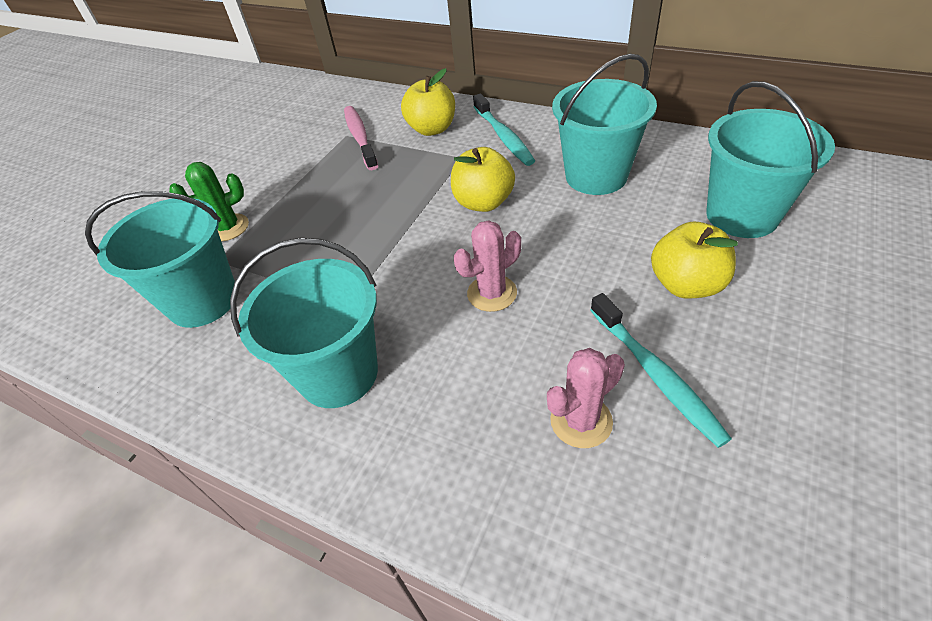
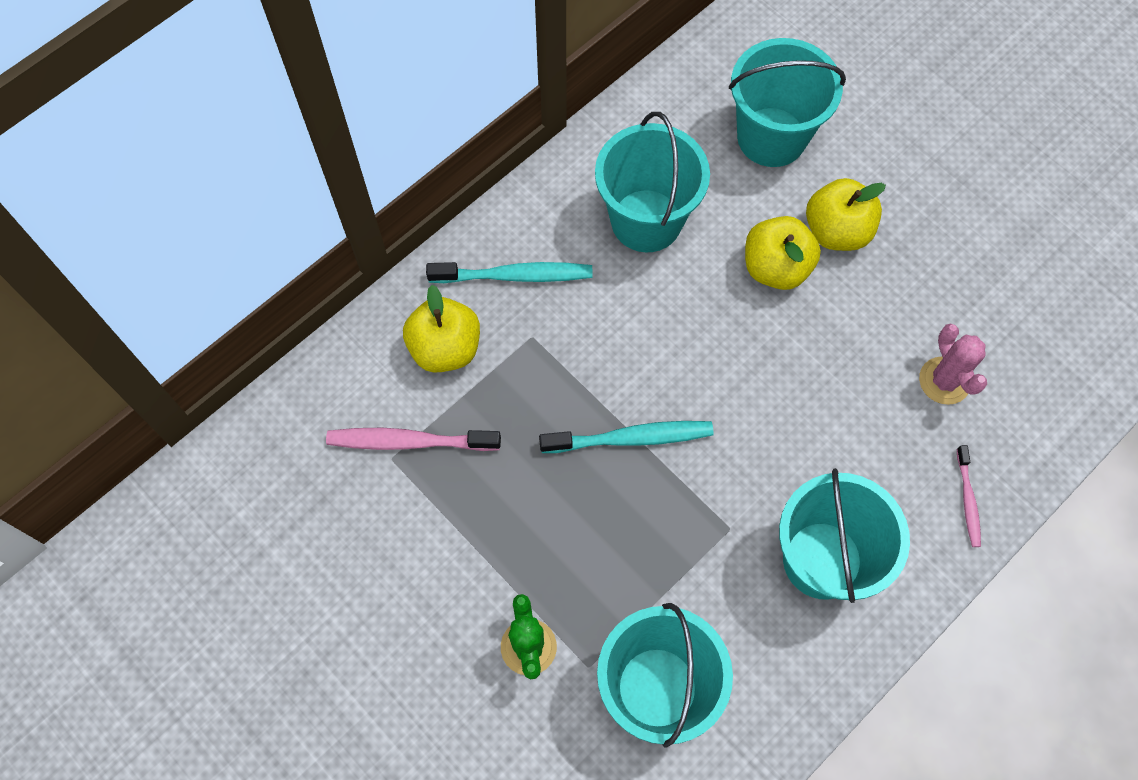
camera: 75 degrees left, 20 degrees up
(447, 485) = (967, 500): none -> pink toothbrush
(483, 202) = (633, 346): yellow apple -> yellow apple (775, 267)
(492, 293) = (777, 391): pink cactus -> none
(655, 374) = (921, 306): turquoise toothbrush -> turquoise toothbrush (630, 438)

